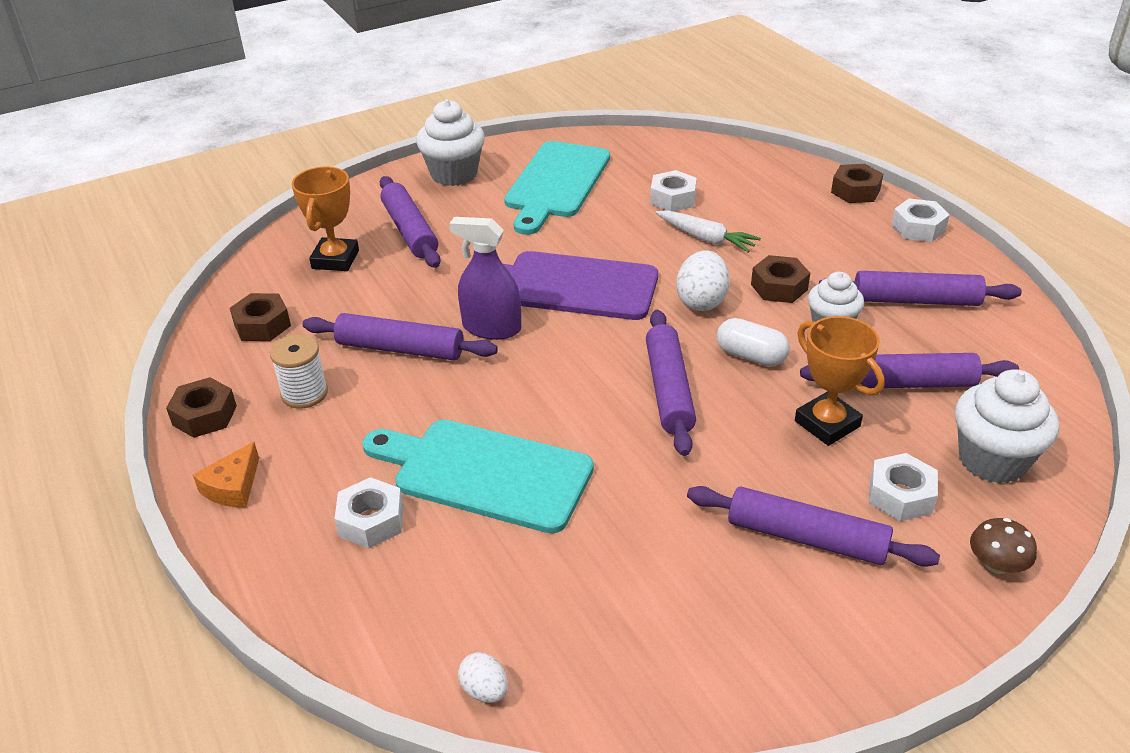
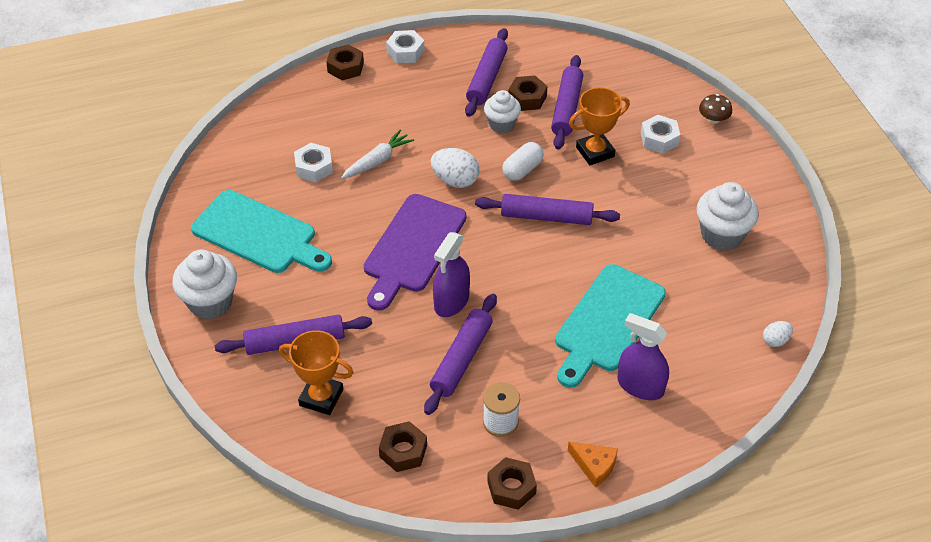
camera: 80 degrees left, 10 degrees up
(371, 521) = (640, 386): white nut -> purple spray bottle
(779, 287) = (451, 137): brown nut -> brown nut (527, 98)
(806, 538) = (685, 185): purple rolling pin -> none
(992, 460) = (638, 95): white cupcake -> white cupcake (721, 235)

